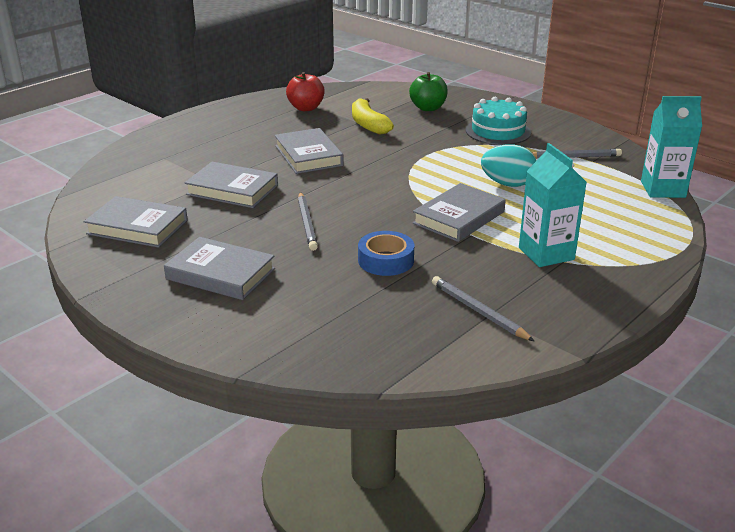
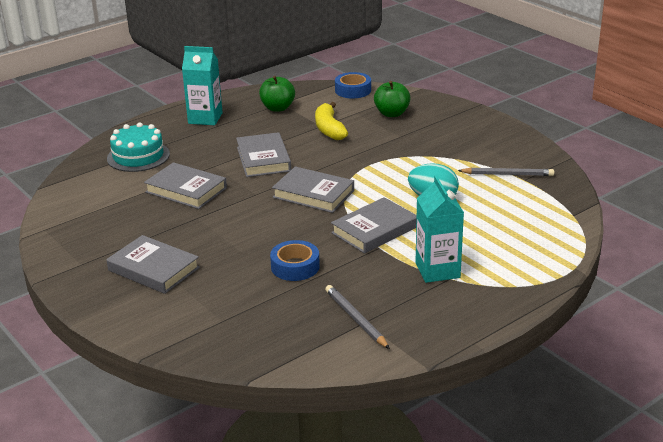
camera: 10 degrees right, 0 degrees up
(137, 227) = (97, 221): grey book -> grey book (313, 194)
(306, 108) = (278, 108): red apple -> green apple
(307, 223) = (240, 227): grey pencil -> none
(378, 89) = (353, 90): none -> blue tape
(498, 131) = (448, 143): turquoise cake -> turquoise cake (138, 156)
(663, 189) = (576, 213): turquoise carton -> turquoise carton (205, 118)

